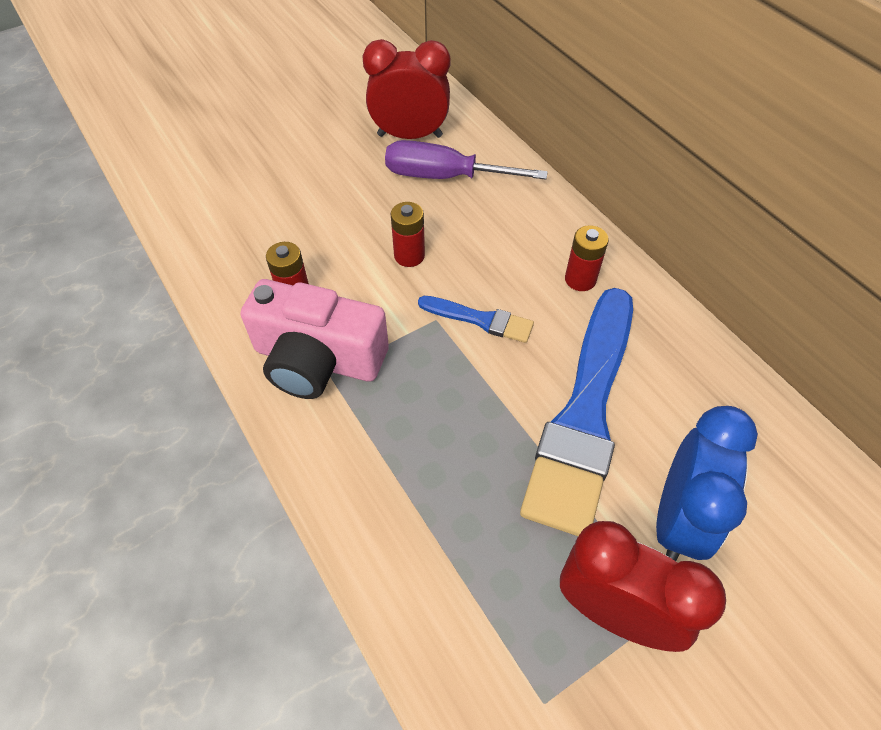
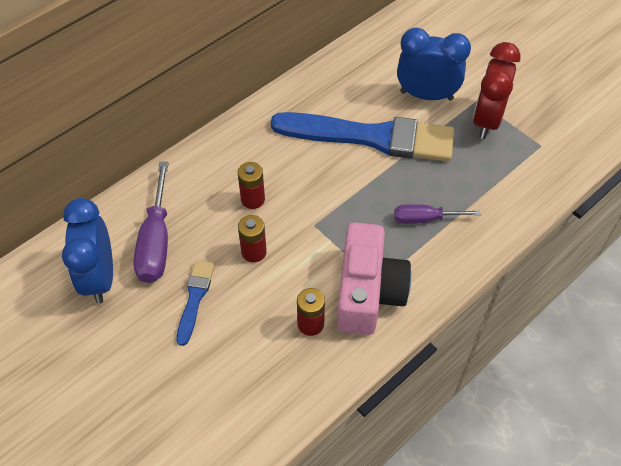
camera: 100 degrees left, 0 degrees up
(410, 136) = (100, 277): red clock -> blue clock
(416, 453) = (425, 219): none -> purple screwdriver
(480, 319) = (309, 198): blue brush -> blue brush (195, 298)
(580, 279) = (260, 144): red battery -> red battery (253, 199)

